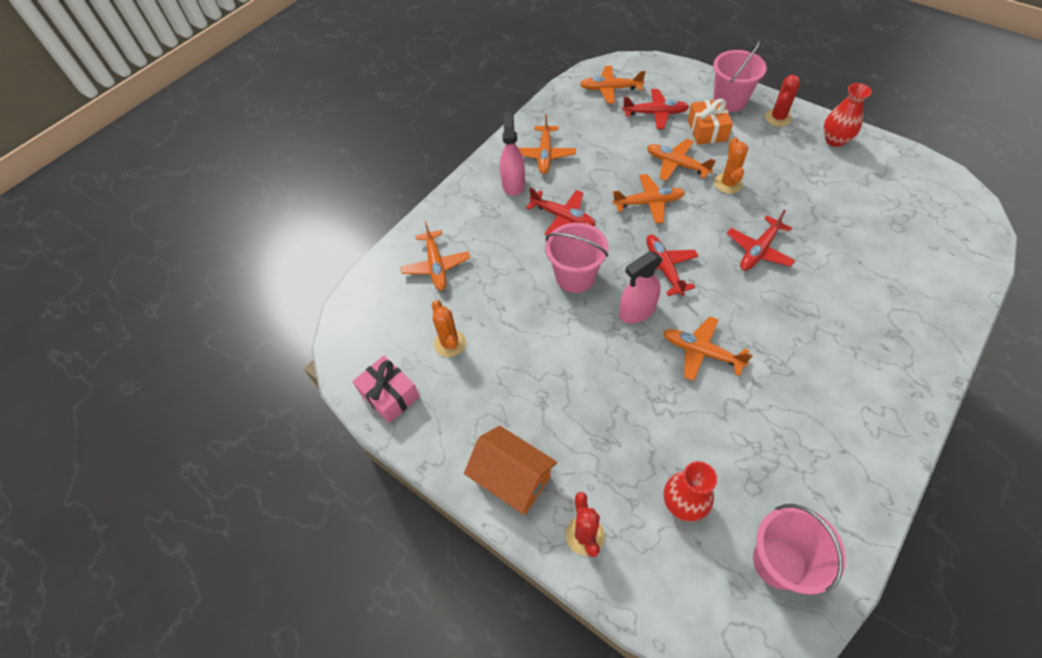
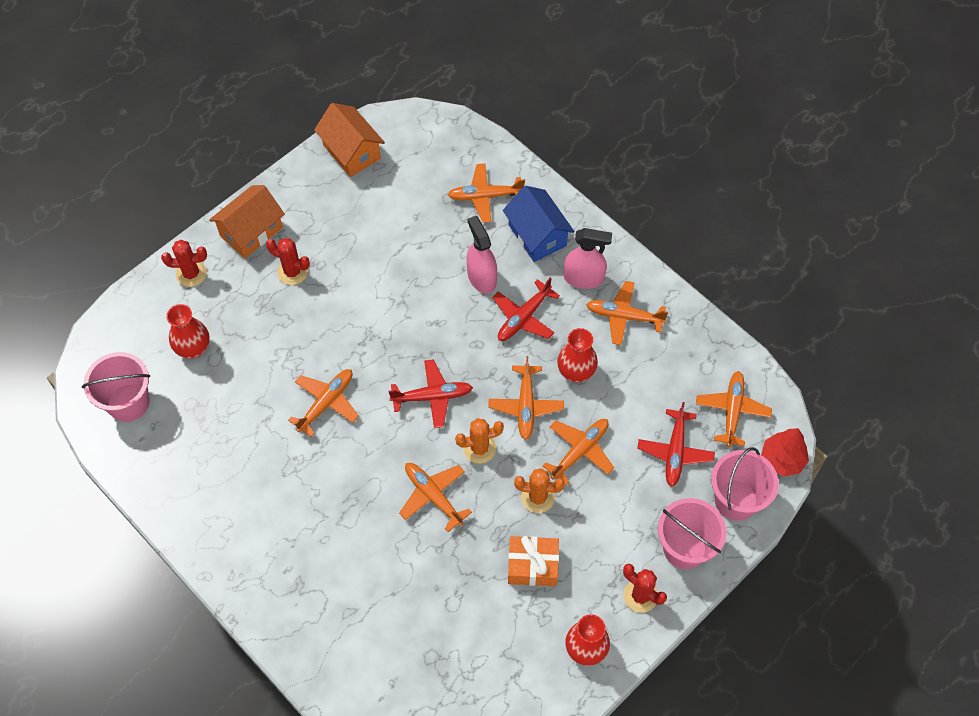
camera: 95 degrees right, 5 degrees up
(389, 395) = (351, 152): pink gift -> orange house
(450, 343) = (391, 200): orange cactus -> orange cactus (479, 448)
(474, 221) = (537, 235): none -> blue house
(557, 420) = (292, 272): none -> red cactus
(575, 277) = (441, 314): pink bucket -> pink bucket (736, 500)
(606, 176) = (576, 372): none -> red vase
(637, 311) = (387, 360): pink spray bottle -> pink spray bottle (481, 277)
(640, 63) = (782, 459): none -> red tree
(707, 130) = (632, 503): orange gift -> orange gift (532, 565)
(759, 250) = (433, 496): red plane -> orange plane

